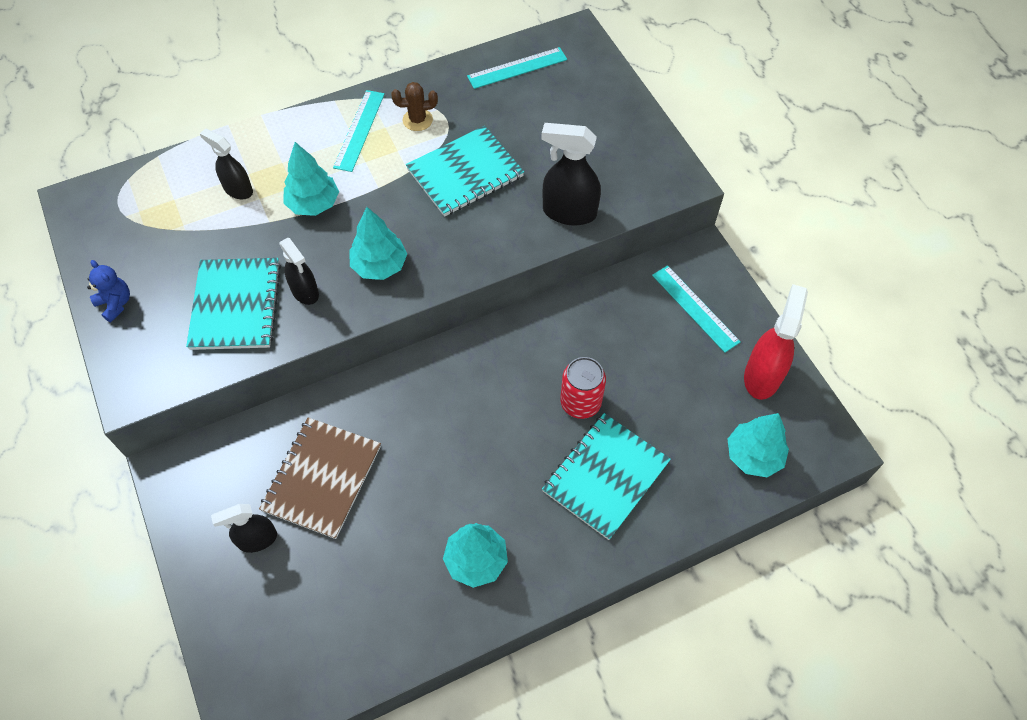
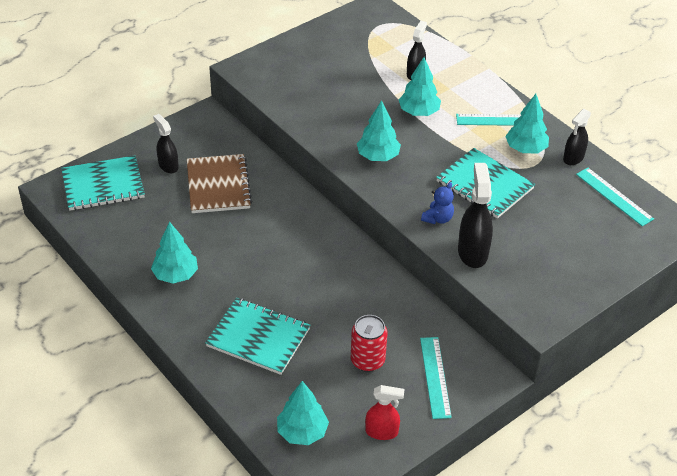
camera: 75 degrees right, 15 degrees down
(115, 304) = (302, 45): blue teddy bear -> blue teddy bear (438, 218)
(236, 305) = (319, 96): turquoise notebook -> turquoise notebook (103, 185)
(305, 292) = (341, 125): black spray bottle -> black spray bottle (573, 158)
(322, 478) = (218, 185): brown notebook -> brown notebook turned 75 degrees clockwise
(417, 120) = (525, 149): brown cactus -> turquoise tree
(580, 403) = (318, 313): red can -> red can (367, 360)
(695, 308) = (435, 377): turquoise ruler -> turquoise ruler turned 45 degrees counterclockwise
(762, 376) = (382, 432): red spray bottle -> red spray bottle, size x0.65

